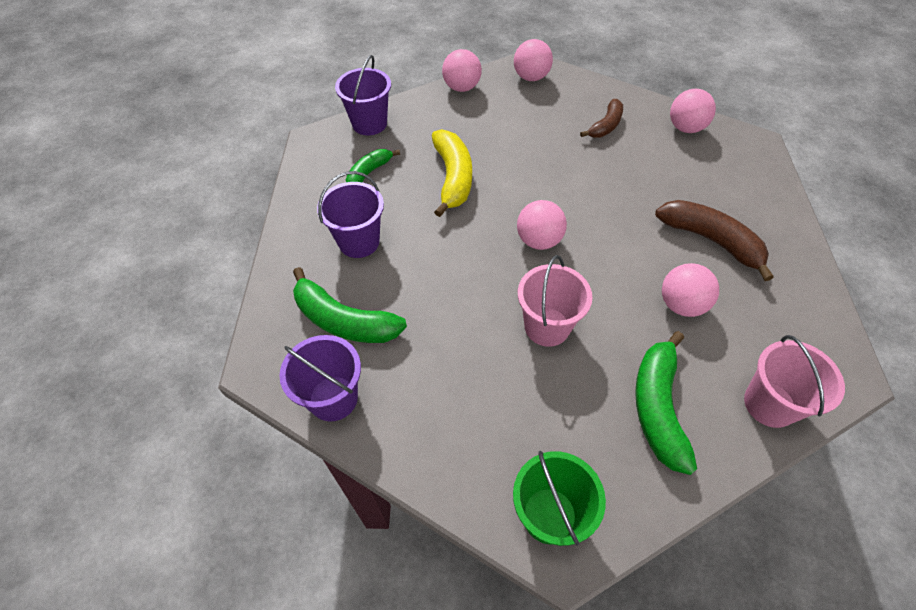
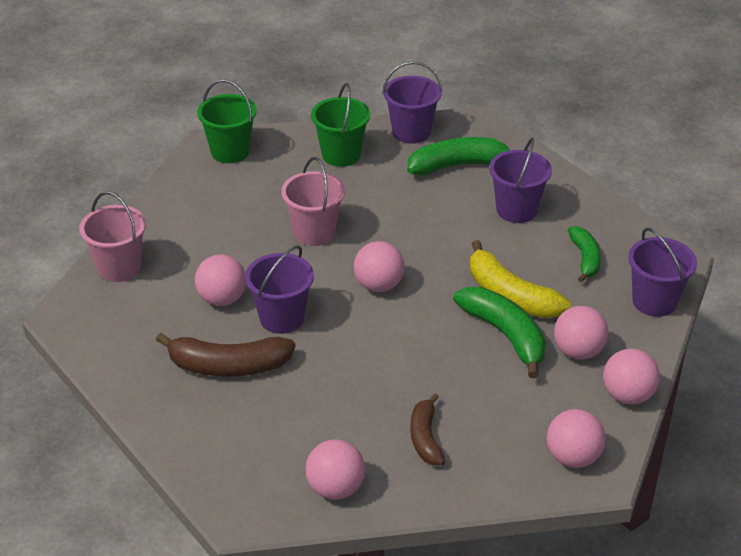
camera: 140 degrees right, 15 degrees down
(433, 415) = (341, 155): none -> green bucket
(457, 122) = (578, 351): none -> pink ball
(640, 257) = (282, 318): none -> purple bucket
(658, 407) = (198, 228): green banana -> green banana (505, 335)

